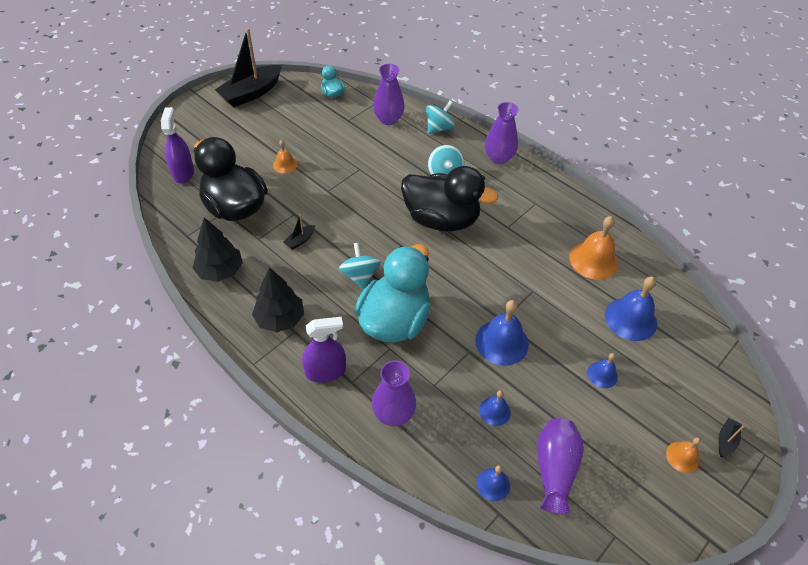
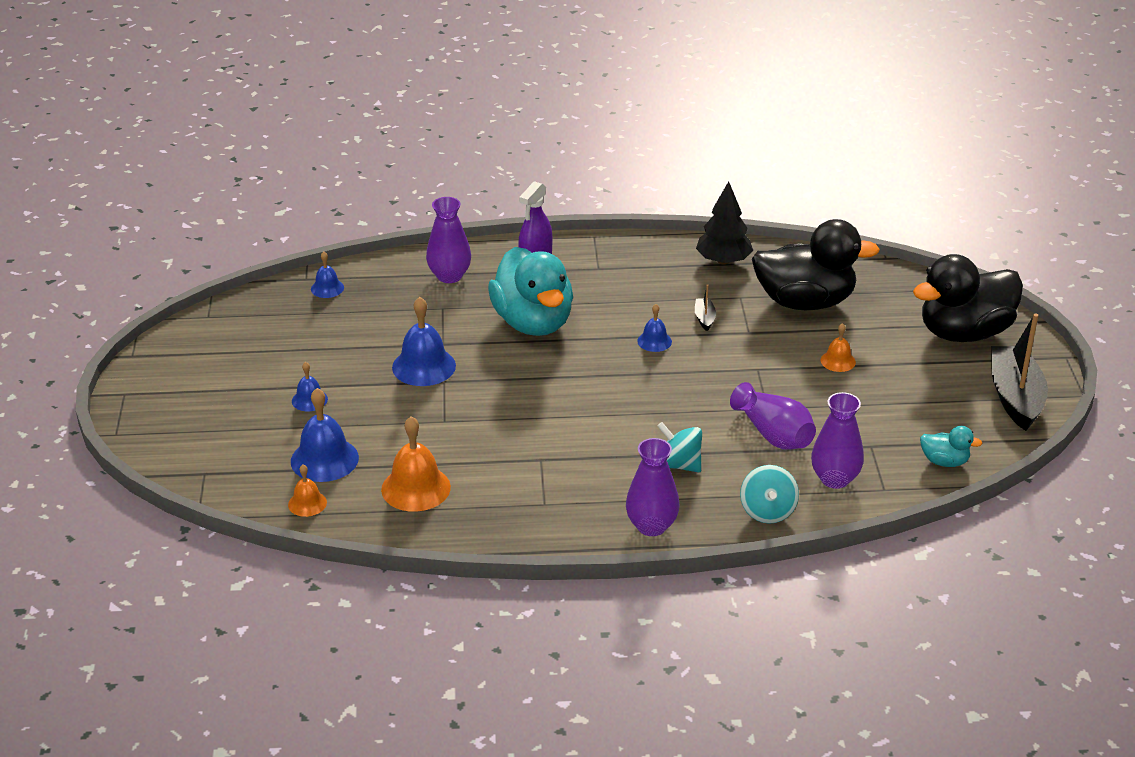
camera: 135 degrees right, 15 degrees down
(183, 173) = (901, 293): purple spray bottle -> none
(280, 319) = (622, 267): black tree -> none
(360, 276) = (611, 330): turquoise spinning top -> none
(441, 219) = (613, 420): black duck -> black duck (964, 333)
(494, 411) = (374, 323): blue bell -> blue bell (654, 341)
(554, 469) = (289, 321): purple vase -> purple vase (774, 434)
(682, 457) = (190, 389): orange bell -> orange bell (307, 503)
(726, 440) = (158, 422): black boat -> none

